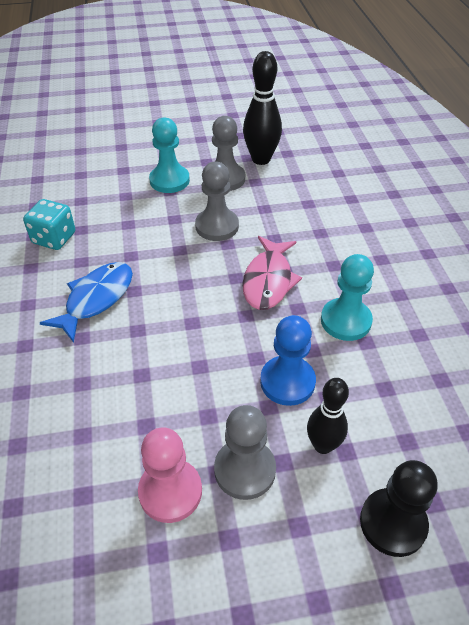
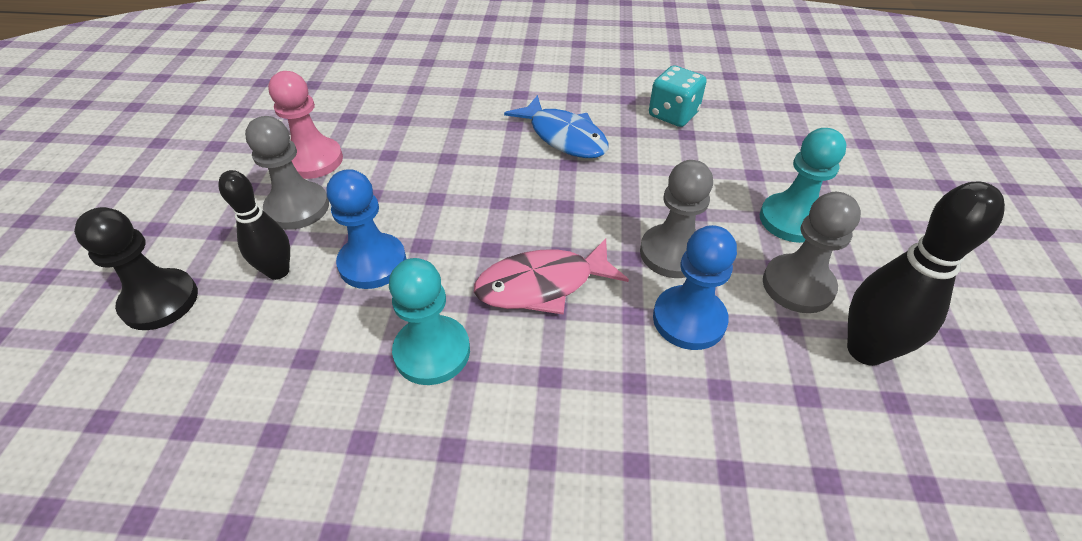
camera: 105 degrees right, 0 degrees up
(268, 216) = (689, 319): none -> blue pawn
(268, 280) = (542, 285): pink fish -> pink fish turned 45 degrees counterclockwise

